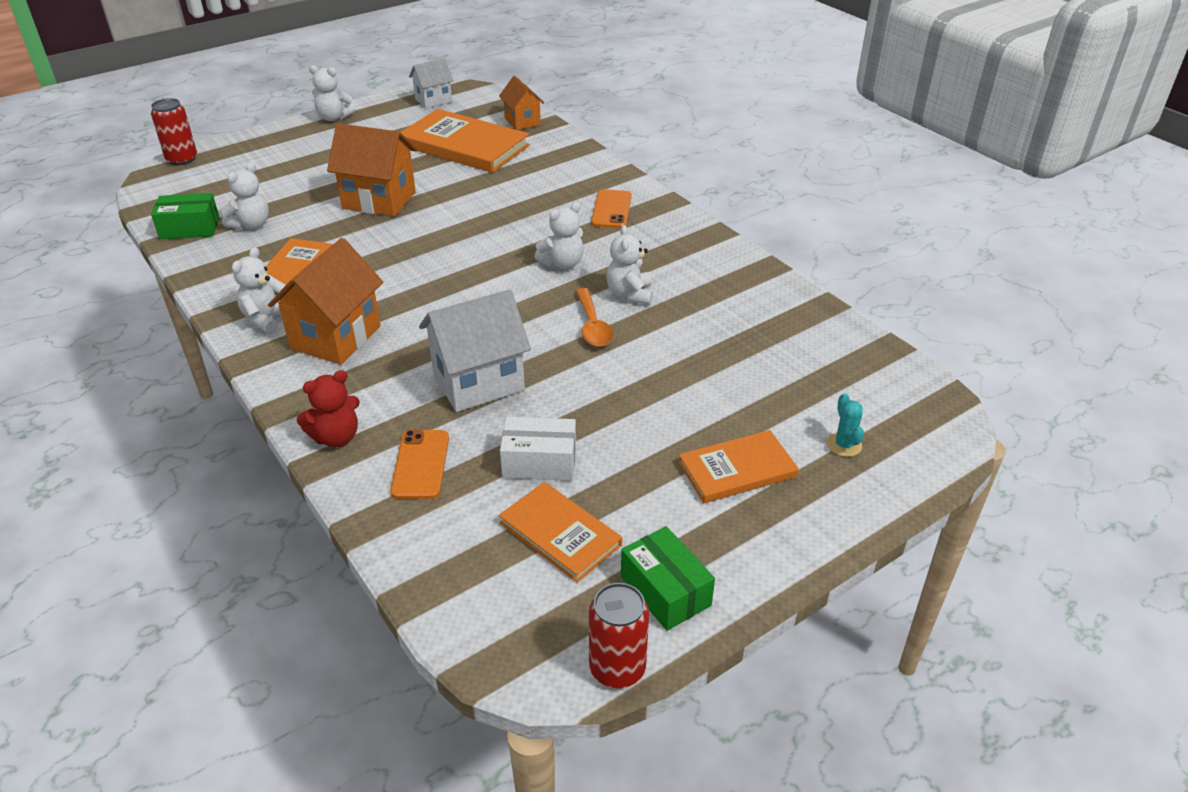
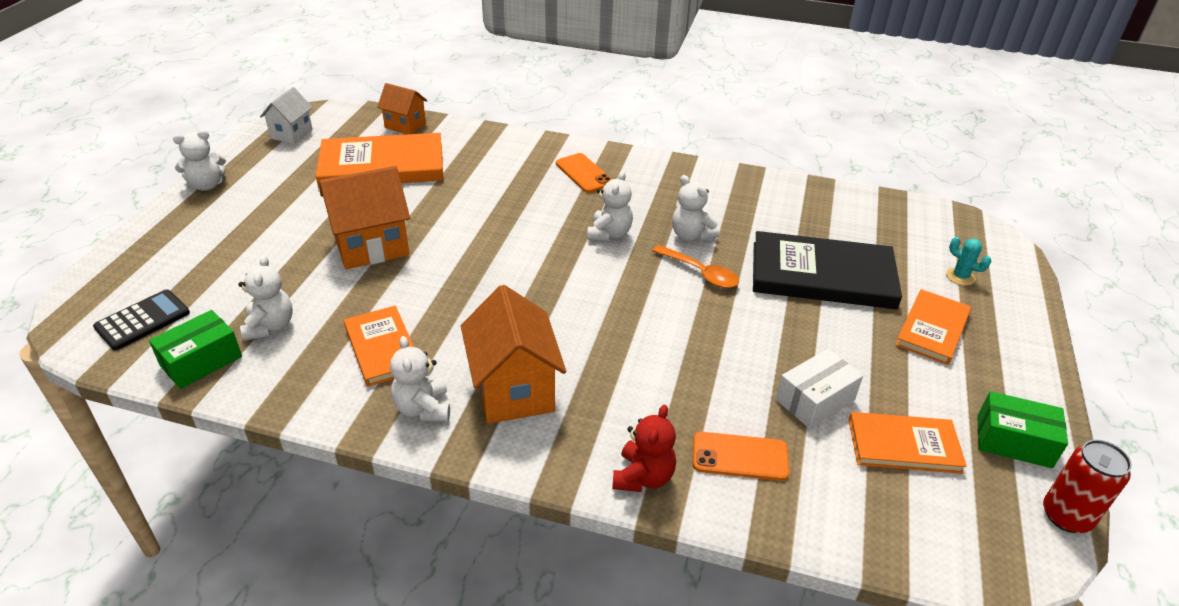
camera: 40 degrees left, 0 degrees up
(182, 159) = (80, 293): red can -> none
(192, 189) = (142, 320): none -> black calculator
(420, 464) = (740, 456): orange phone -> orange phone turned 45 degrees counterclockwise
(478, 382) = (685, 363): white house -> none
(701, 377) = (822, 275): none -> black book

